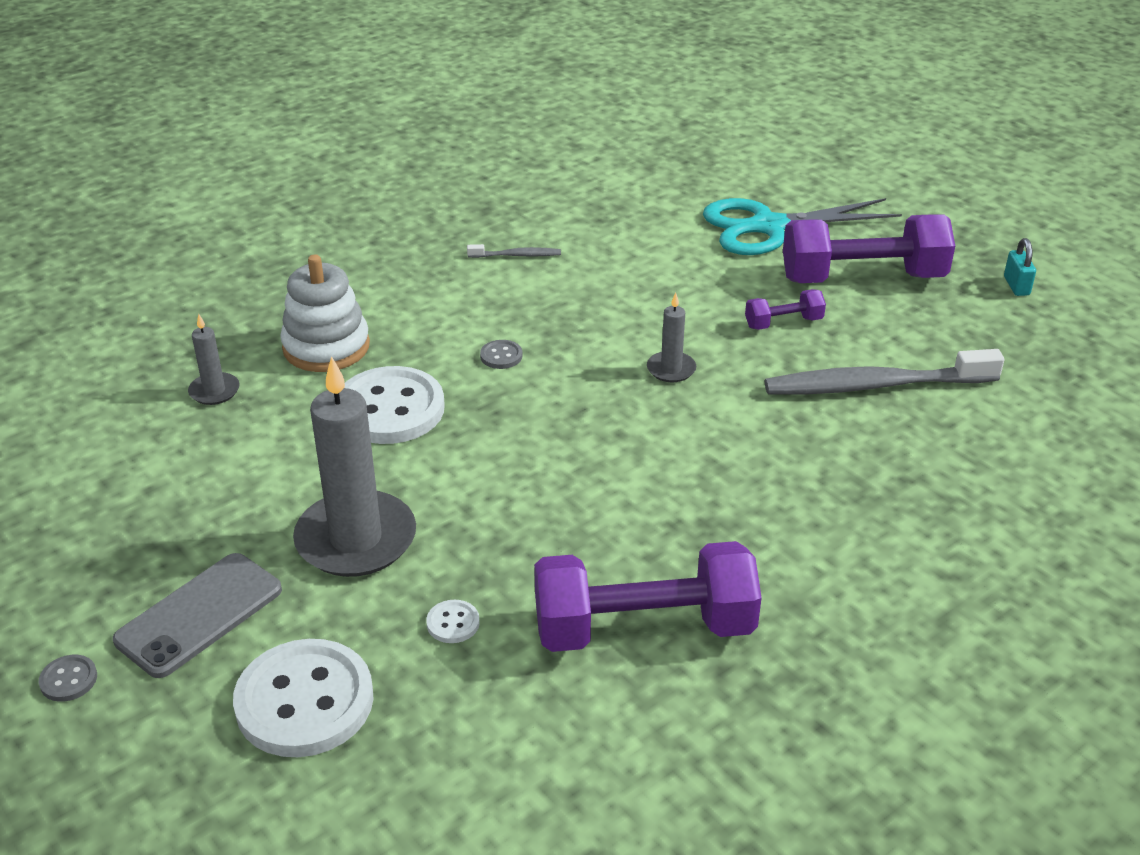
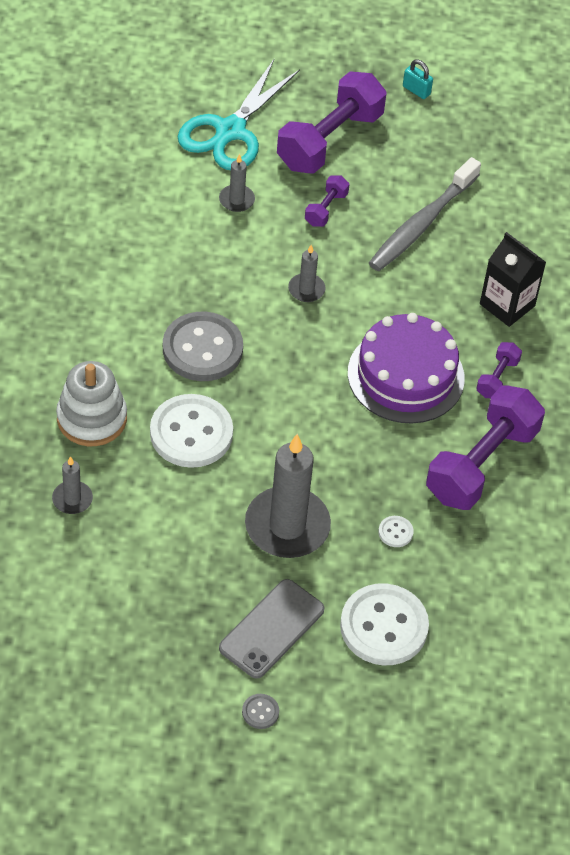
camera: 50 degrees left, 15 degrees up
(199, 615) = (272, 629): grey phone -> grey phone turned 45 degrees clockwise
(501, 356) = (202, 349): grey button -> grey button, size x2.44
(516, 255) = (108, 262): grey toothbrush -> none
(673, 495) = (406, 375): none -> purple cake
(701, 273) = (236, 200): none -> grey candle
(778, 562) = (497, 378): none -> purple dumbbell
(884, 505) = (507, 305): none -> black carton

